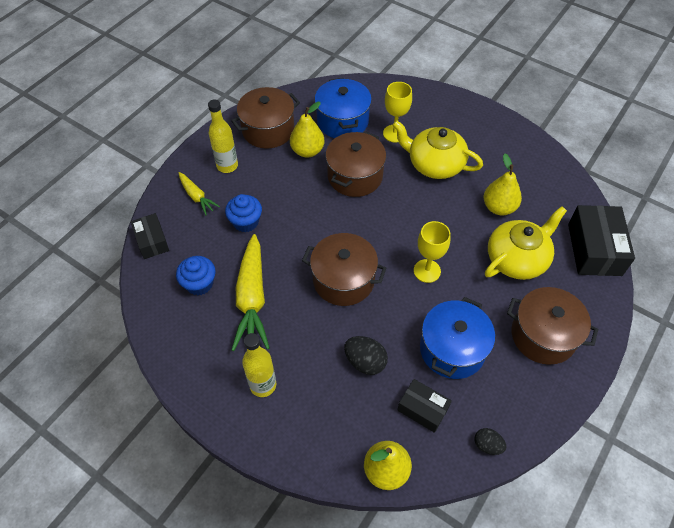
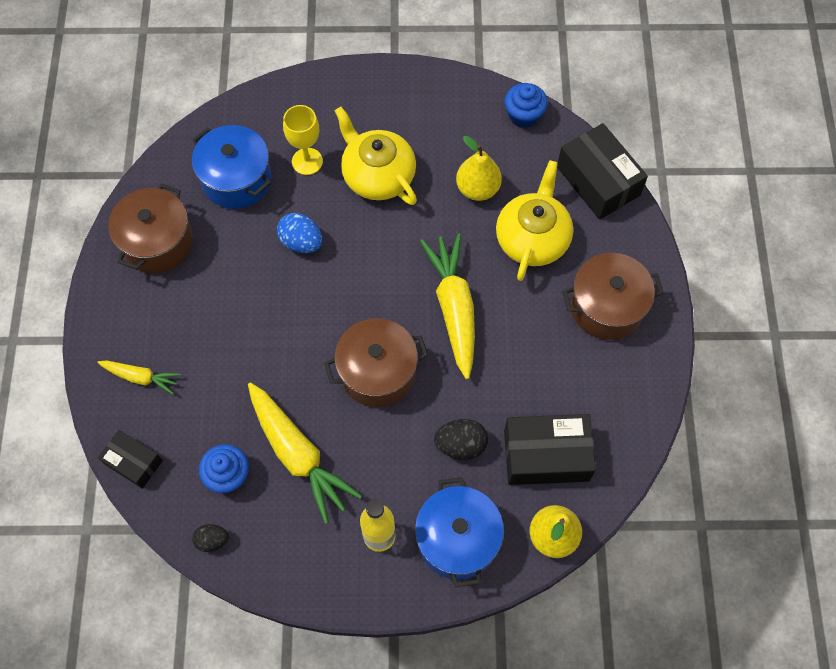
camera: 35 degrees left, 10 degrees up
(227, 166) = (145, 317): yellow bottle -> none
(246, 222) = (222, 372): blue cupcake -> blue cupcake (523, 115)
(307, 151) = (225, 242): yellow pear -> none
(355, 176) = (301, 242): brown pot -> blue egg
(422, 409) = (546, 455): black box -> black box, size x1.69
(427, 271) = (454, 308): yellow goblet -> yellow carrot
(434, 164) = (377, 175): yellow teapot -> yellow teapot turned 60 degrees clockwise
(452, 349) = (533, 376): blue pot -> blue pot (457, 539)
(487, 445) = (624, 450): black egg -> black egg (212, 540)

